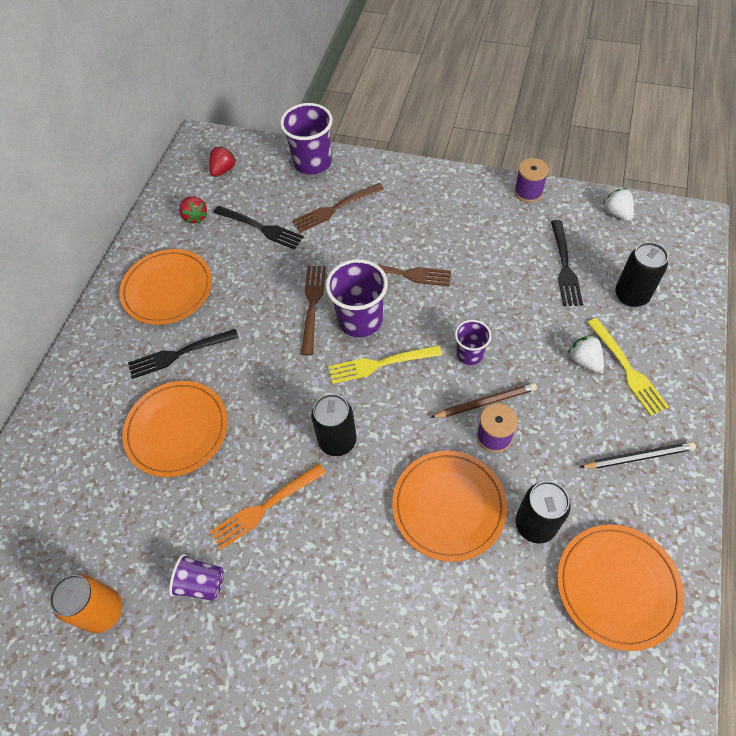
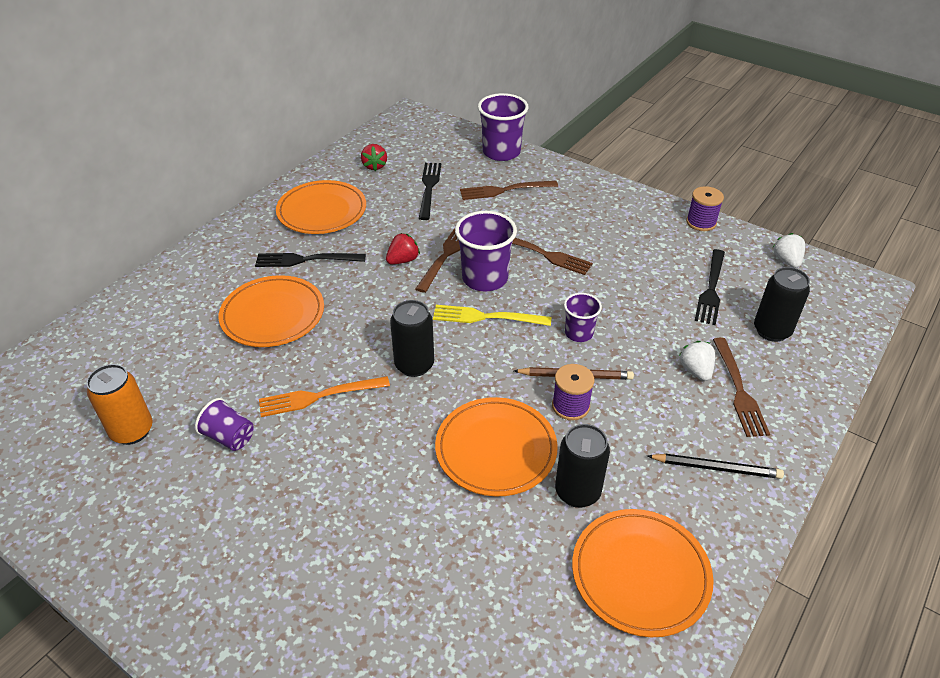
camera: 15 degrees right, 15 degrees down
(223, 170) = (417, 139): red strawberry -> red strawberry (403, 260)
(261, 228) = (429, 188): black fork -> black fork turned 135 degrees counterclockwise
(627, 369) = (739, 390): yellow fork -> brown fork

